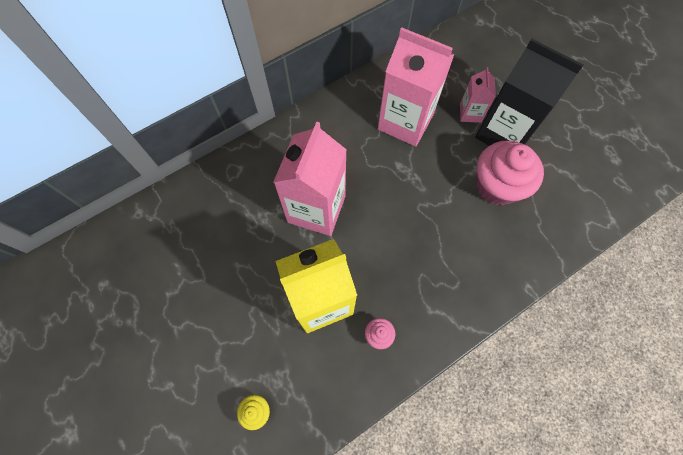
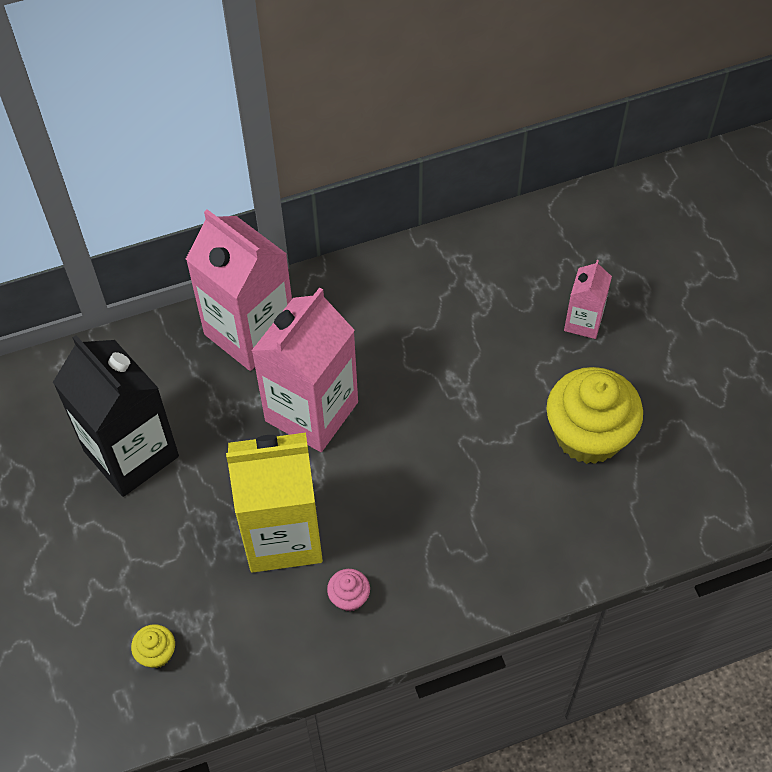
camera: 15 degrees right, 10 degrees down
(405, 122) = (479, 315): pink carton -> pink carton (250, 332)
(497, 185) = (588, 435): pink cupcake -> yellow cupcake
(503, 133) = (624, 362): black carton -> black carton (131, 453)

